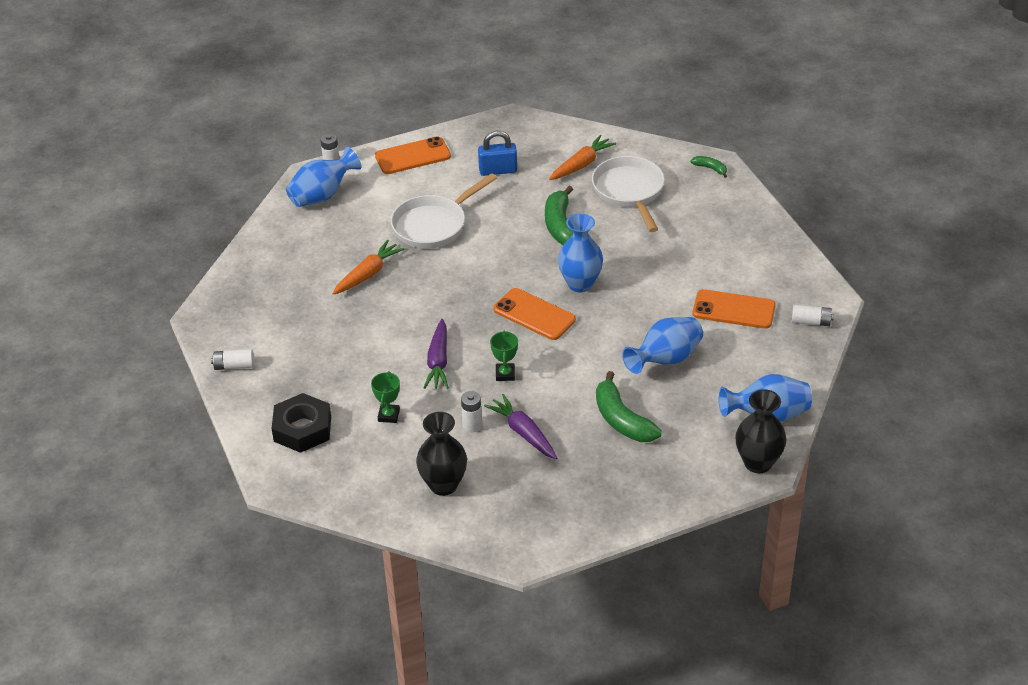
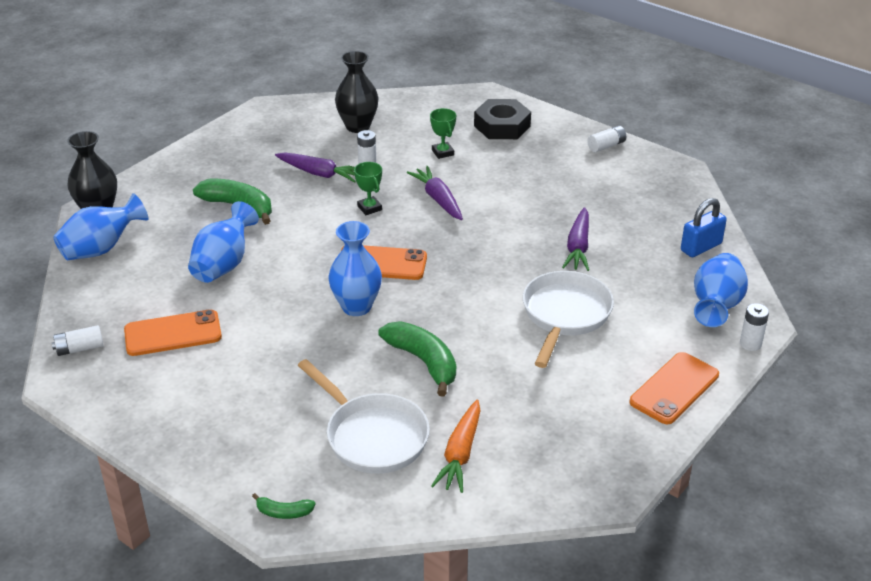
camera: 150 degrees right, 5 degrees down
(368, 274) = (578, 247): orange carrot -> purple carrot
(498, 170) = (556, 407): blue padlock -> blue padlock (701, 247)

